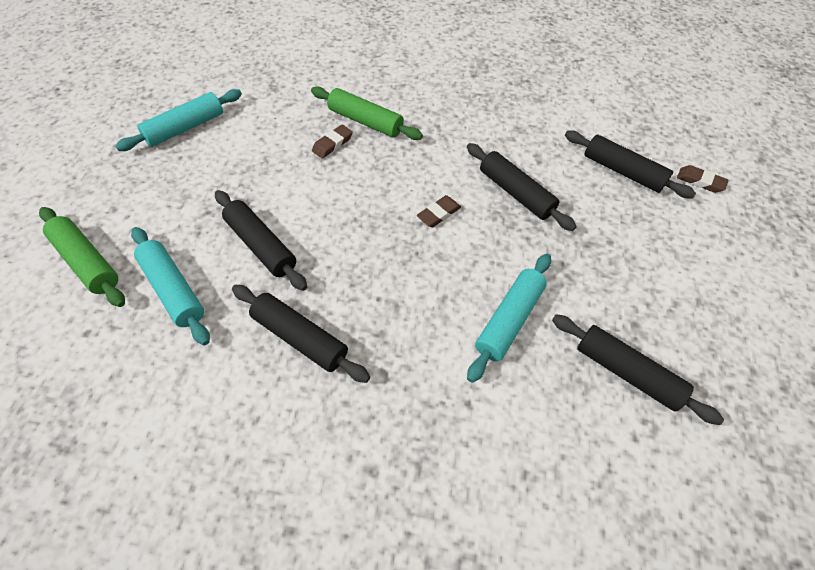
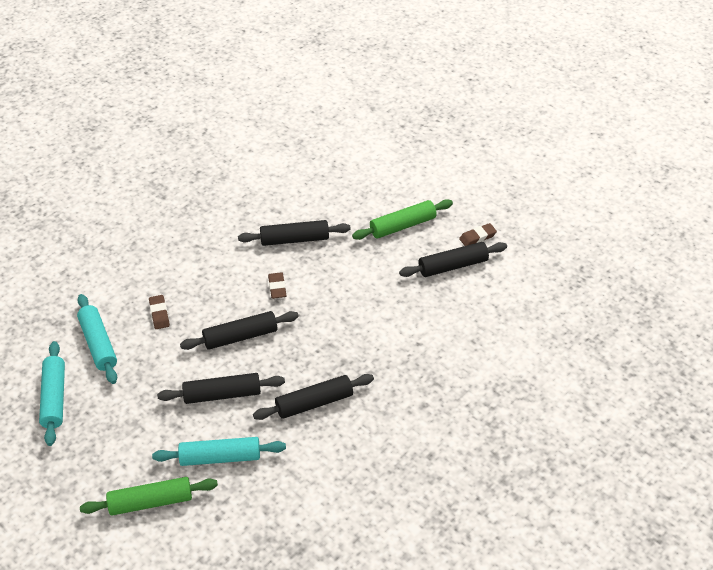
camera: 55 degrees left, 10 degrees down
(365, 121) = (153, 284): green rolling pin -> green rolling pin (402, 226)
(509, 320) = (382, 297): turquoise rolling pin -> turquoise rolling pin (98, 344)
(622, 171) = (324, 177): black rolling pin -> black rolling pin (240, 336)
(700, 181) = (363, 147): brown eraser -> brown eraser (477, 237)

